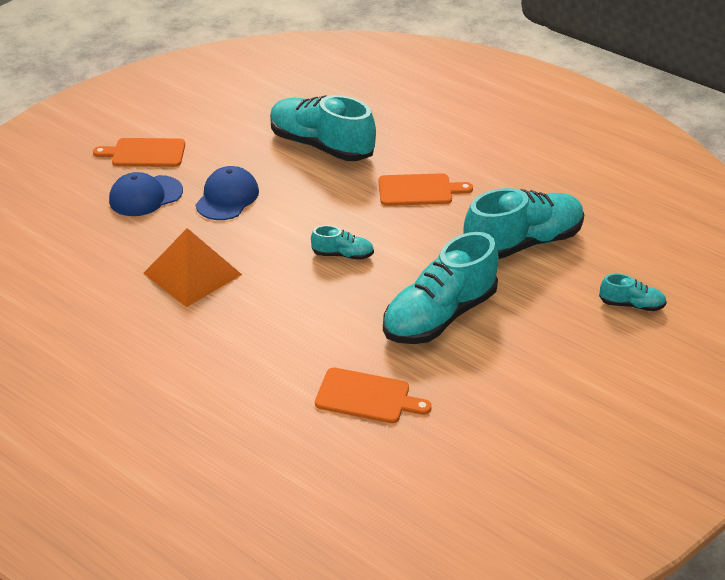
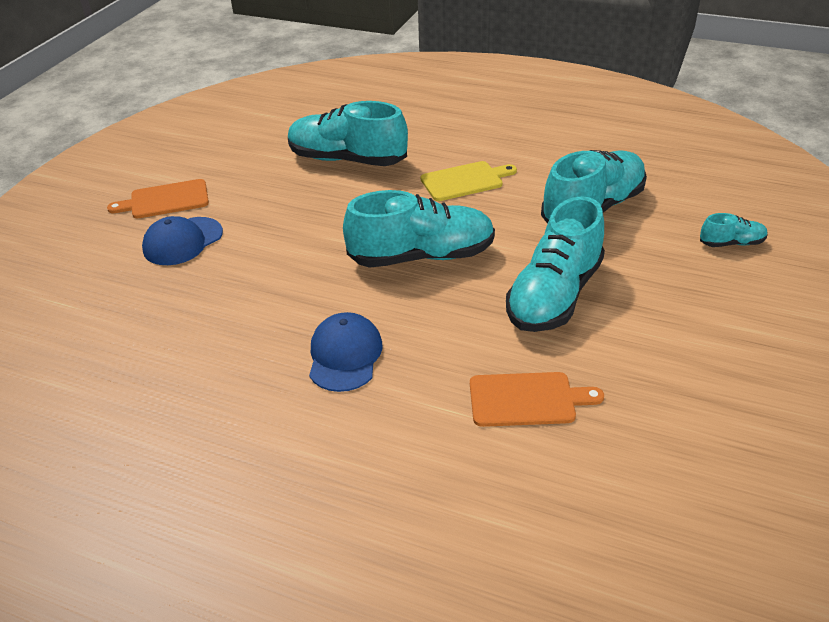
camera: 15 degrees left, 0 degrees up
(192, 273) = (268, 310): orange pyramid -> none
(227, 197) = (273, 225): blue cap -> blue cap (345, 355)
(343, 255) = (422, 256): turquoise shoe -> turquoise shoe, size x2.18
(419, 190) = (465, 181): orange cutting board -> yellow cutting board

